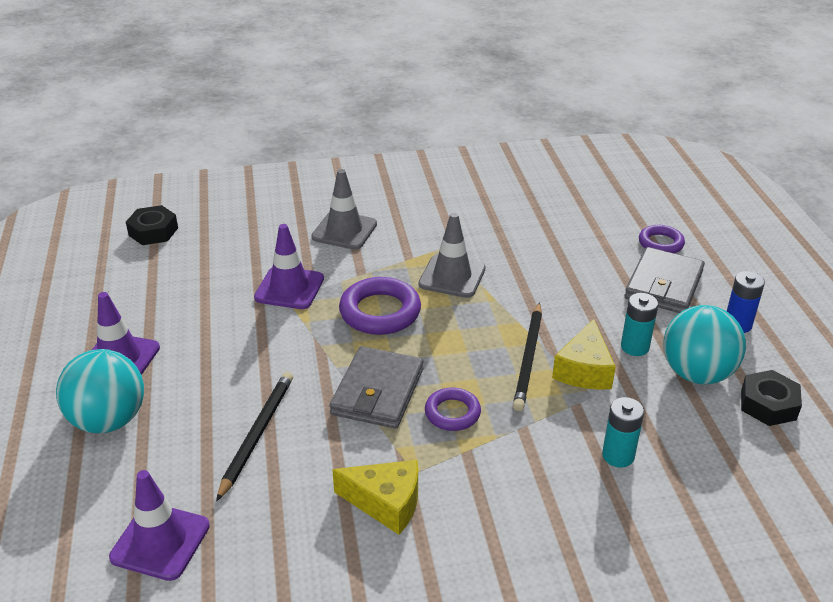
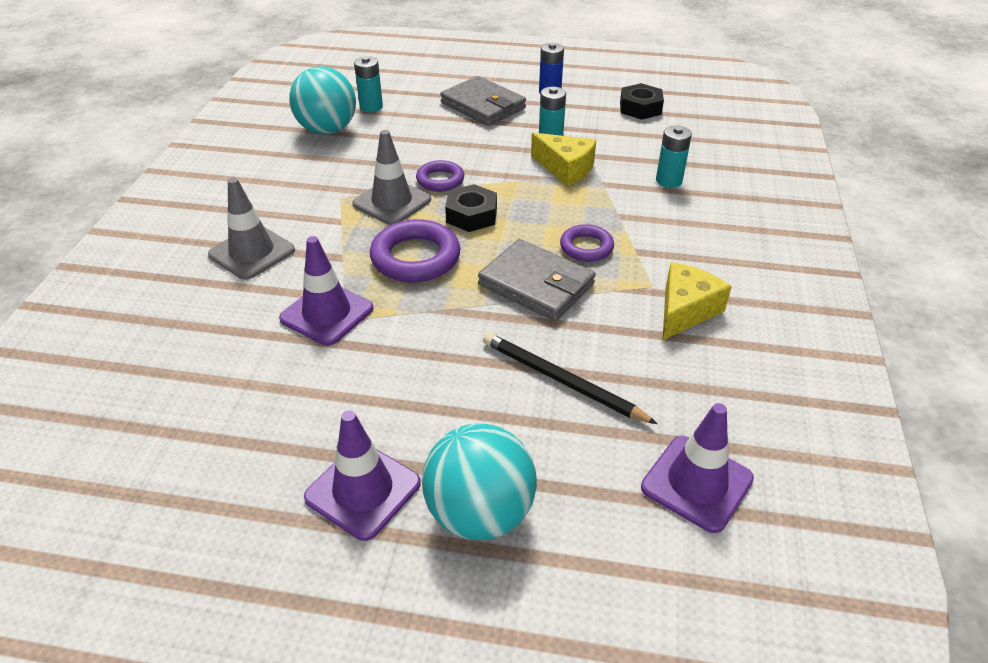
camera: 70 degrees left, 5 degrees up
(153, 231) = (91, 422): black nut -> black nut (471, 215)
(528, 358) = (536, 190): black pencil -> none
(599, 219) = (371, 107): none -> turquoise battery
(660, 243) = (428, 91): purple ring -> purple ring (440, 180)
(696, 373) = (595, 124): turquoise ball -> turquoise ball (327, 130)

